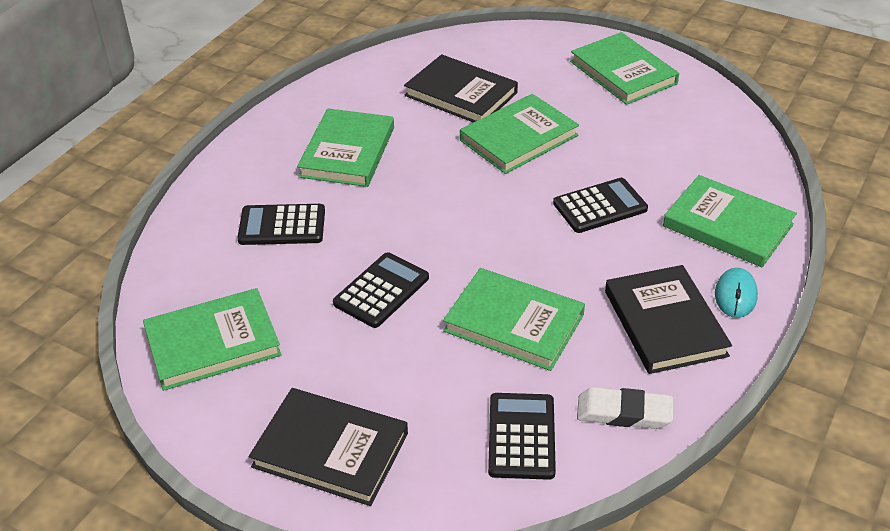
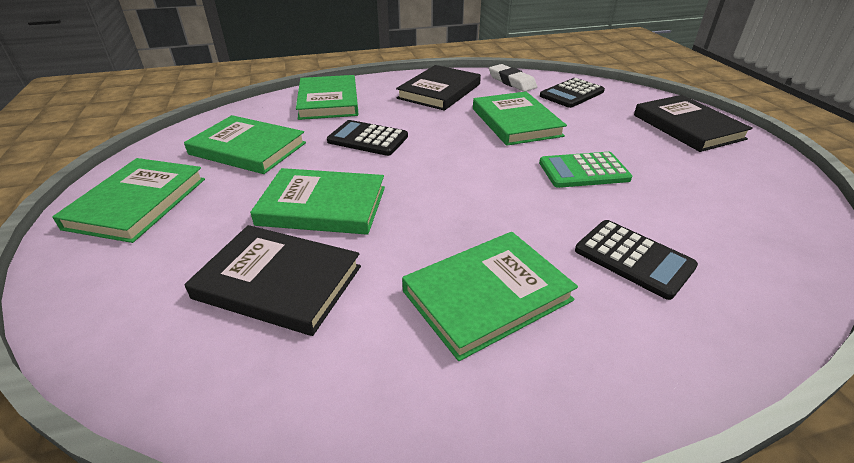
camera: 135 degrees left, 5 degrees down
(213, 343) = (756, 204): green book -> green book (248, 149)
(381, 291) = (583, 171): black calculator -> green calculator
(461, 94) = (278, 282): black book -> black book turned 60 degrees counterclockwise
(735, 295) = (388, 84): turquoise mouse -> none

